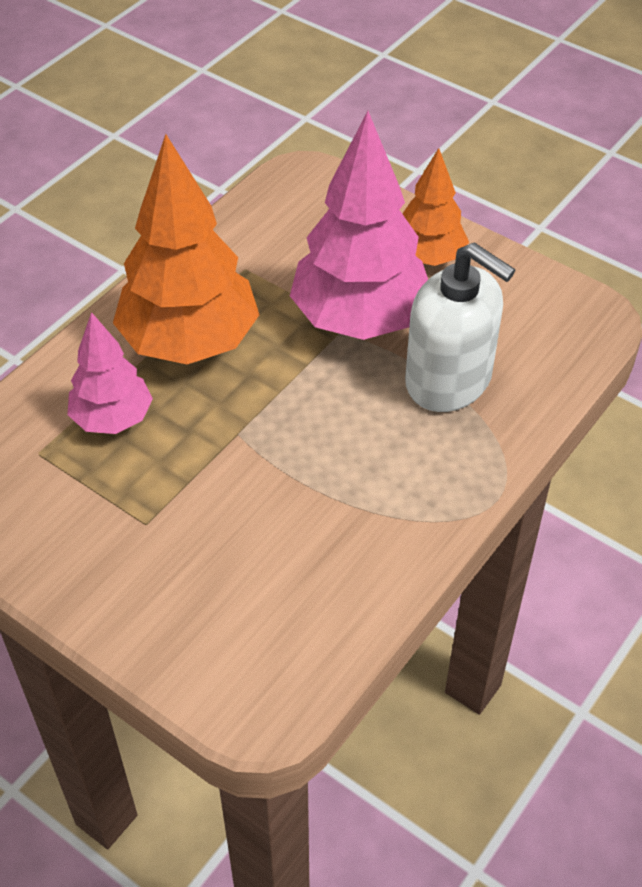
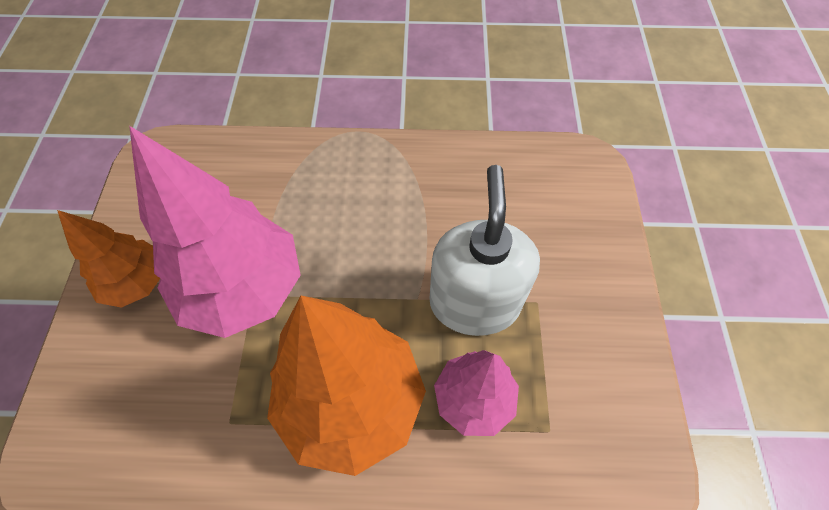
camera: 125 degrees left, 10 degrees up
(449, 380) = (274, 200): white soap dispenser -> white soap dispenser (474, 303)

